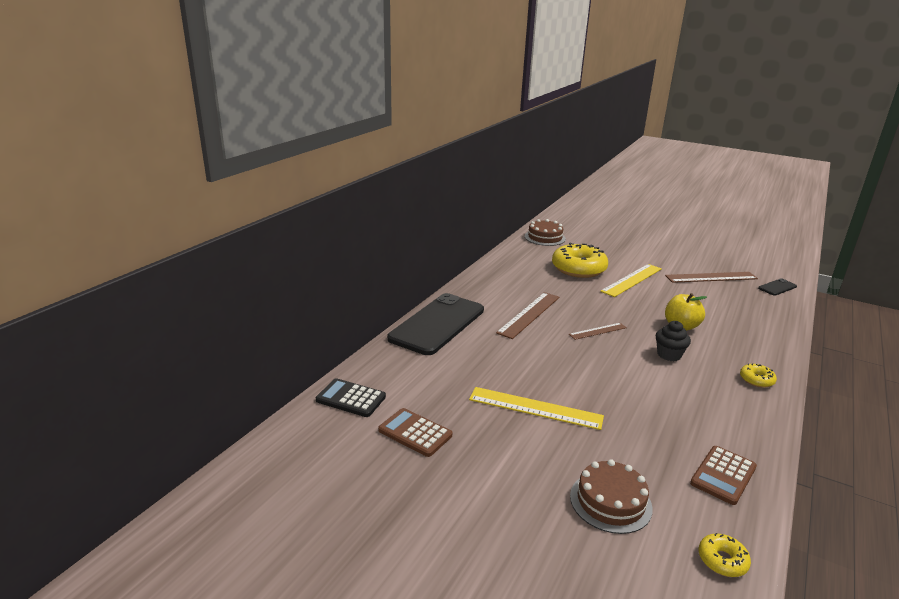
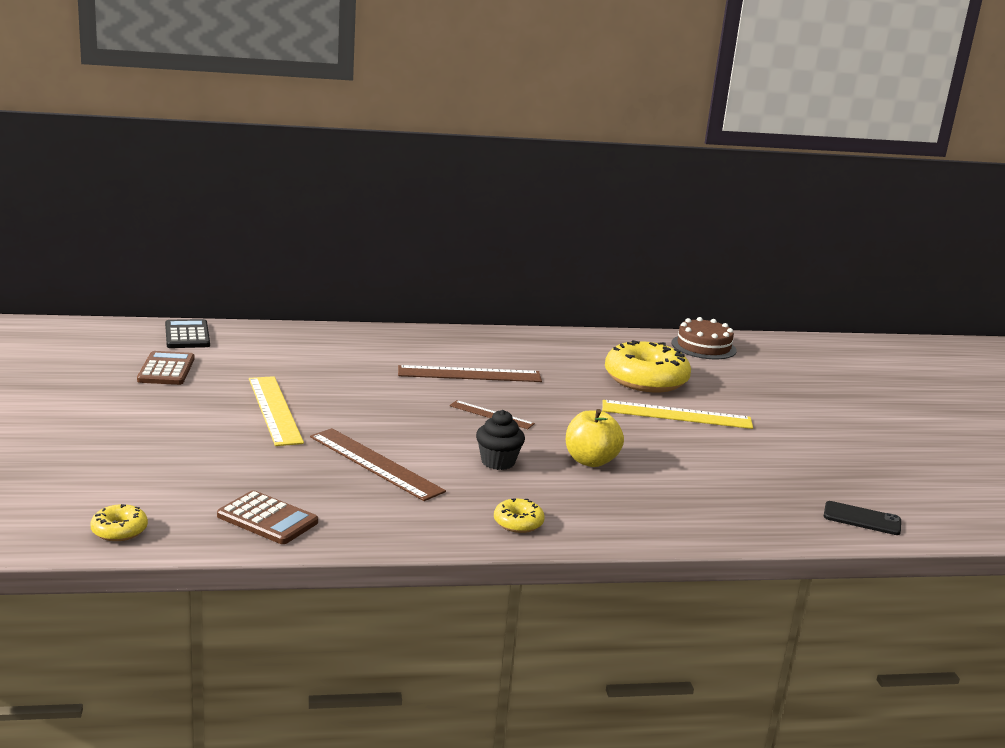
camera: 50 degrees right, 5 degrees down
(437, 324) = (373, 338): black phone -> none
(610, 501) = (156, 467): brown cake -> none
(711, 277) = (796, 465): brown ruler -> brown ruler (375, 463)
(723, 475) = (267, 519): brown calculator -> brown calculator turned 150 degrees counterclockwise

